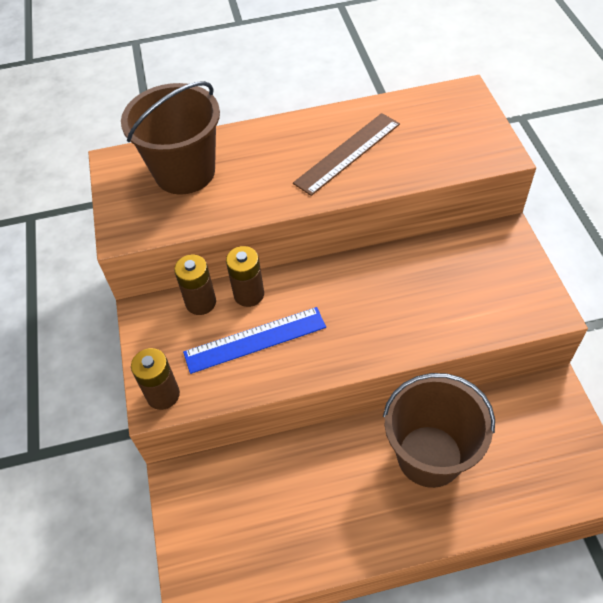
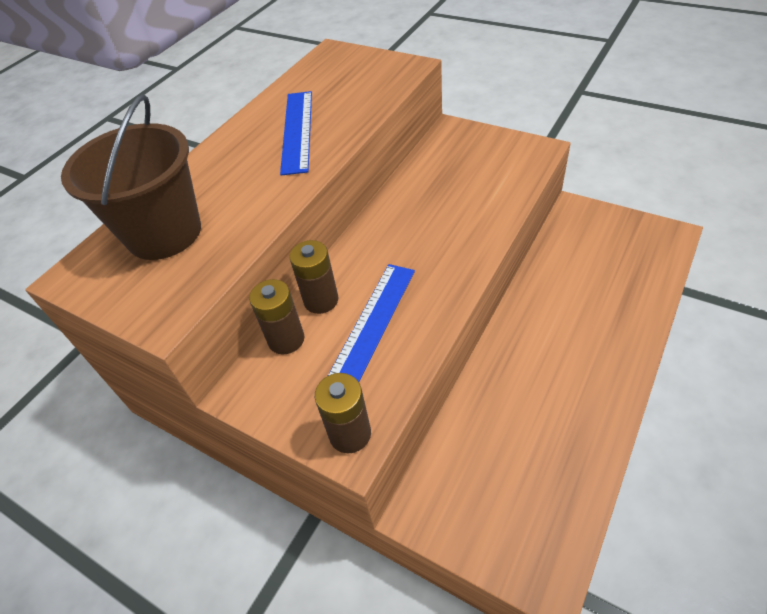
camera: 45 degrees left, 5 degrees down
(348, 153) = (297, 131): brown ruler -> blue ruler
(429, 456) = (565, 310): brown bucket -> none

